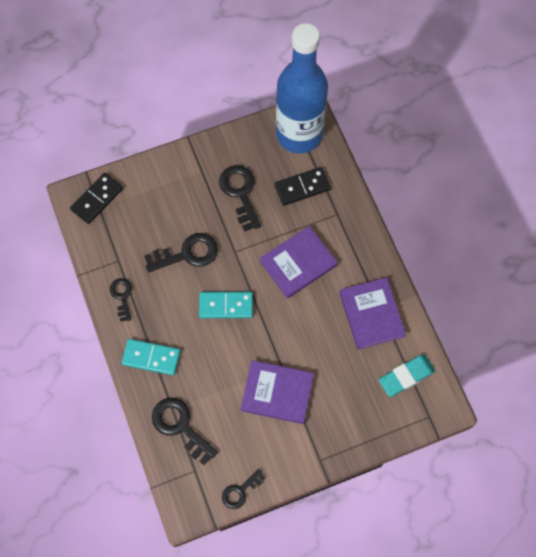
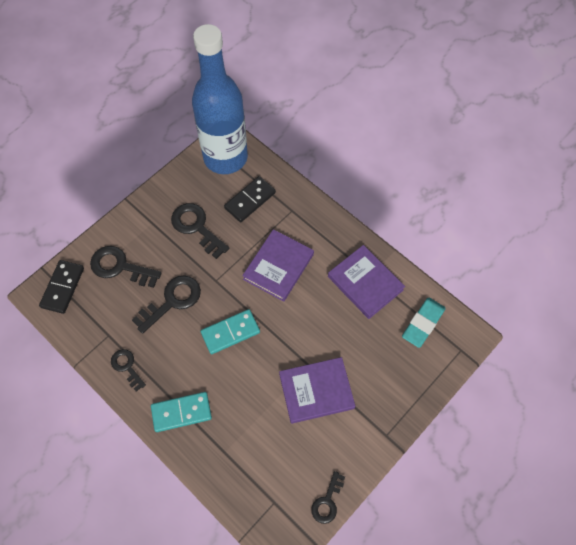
camera: 25 degrees left, 5 degrees down
(180, 426) = (240, 466): black key -> black key (120, 267)

